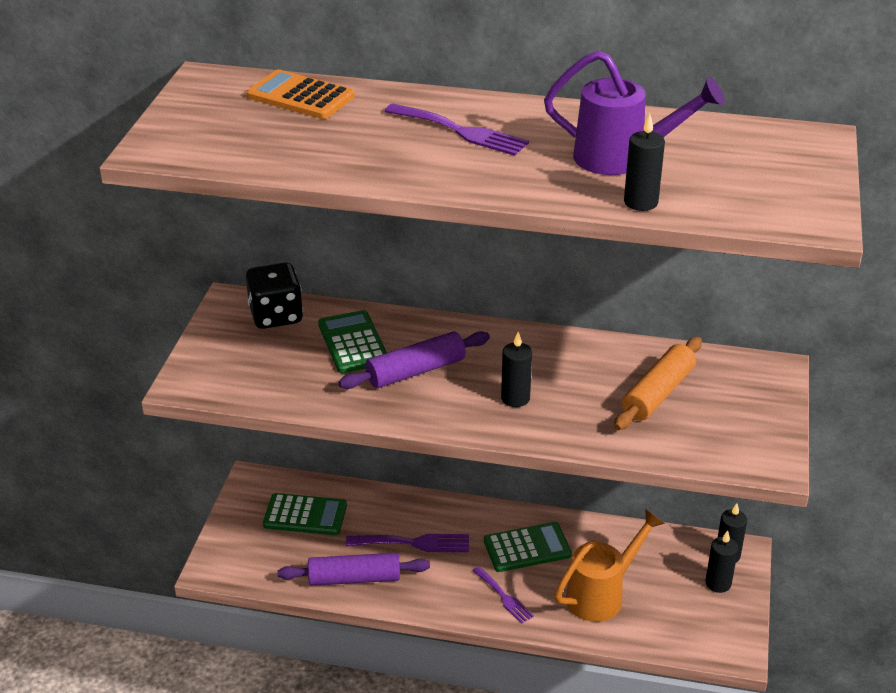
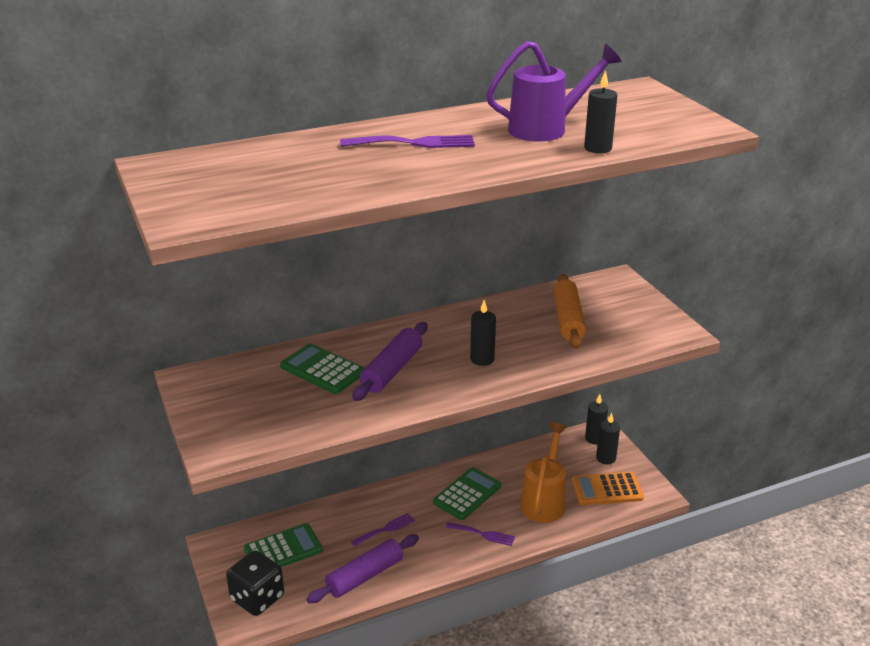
camera: 35 degrees left, 5 degrees down
(276, 316) = (238, 374): black dice -> black dice (257, 598)
(300, 96) = (255, 155): orange calculator -> orange calculator (606, 489)
(414, 543) = (386, 529): purple fork -> purple fork, size x0.65

